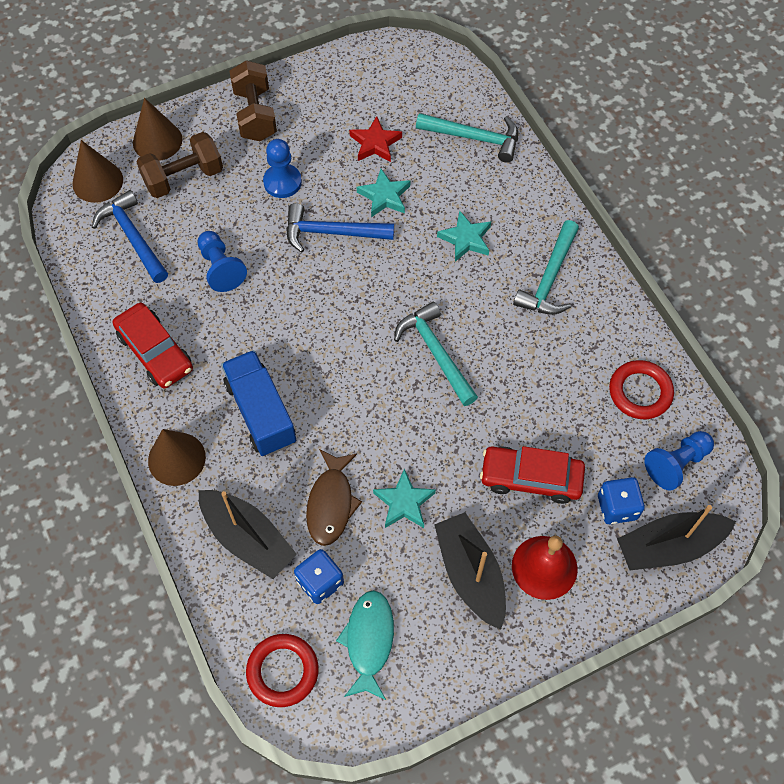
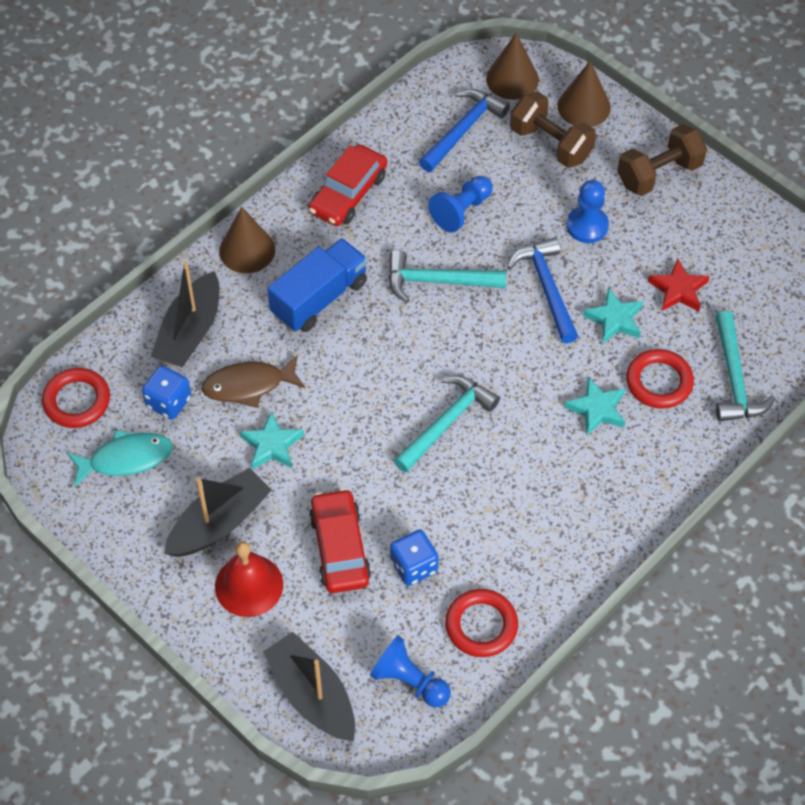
camera: 70 degrees right, 5 degrees down
(457, 188) = (659, 382): none -> red ring
(550, 278) = (585, 502): turquoise hammer -> turquoise hammer (438, 281)
(617, 507) = (337, 635): blue dice -> blue dice (414, 566)

